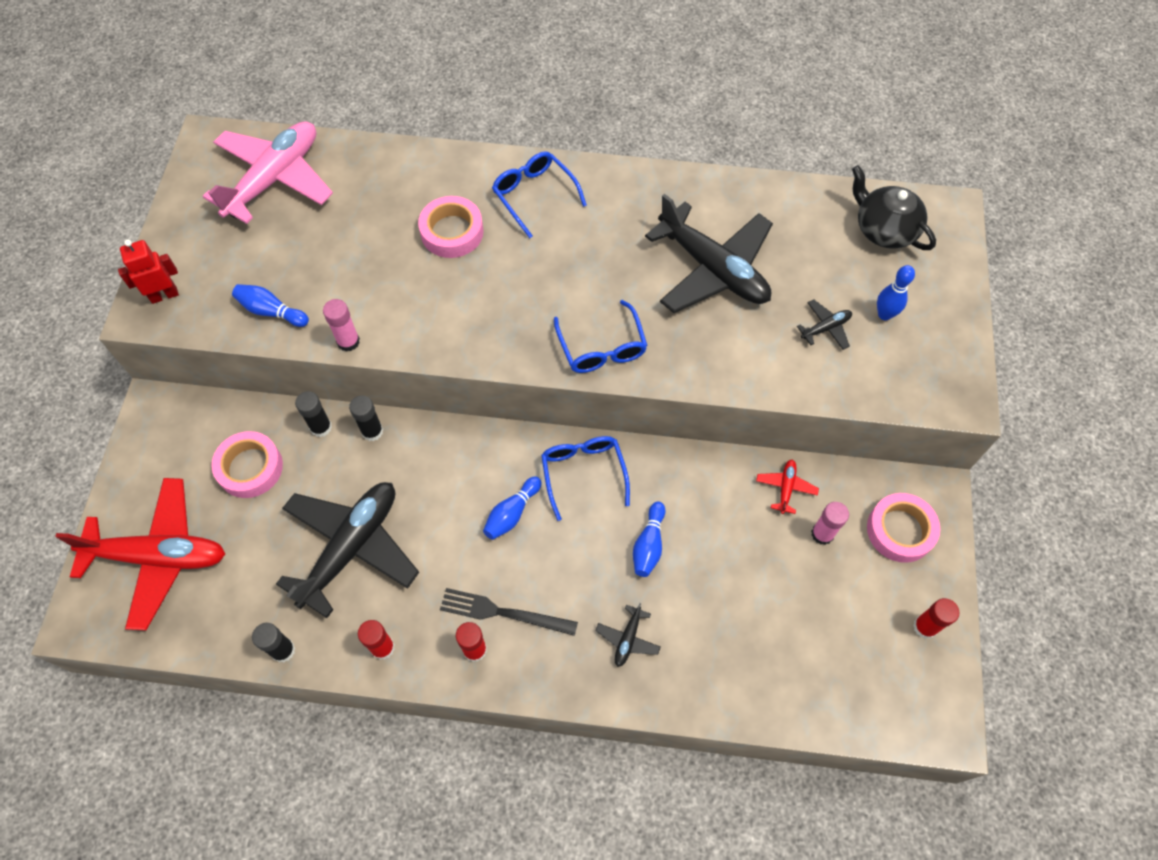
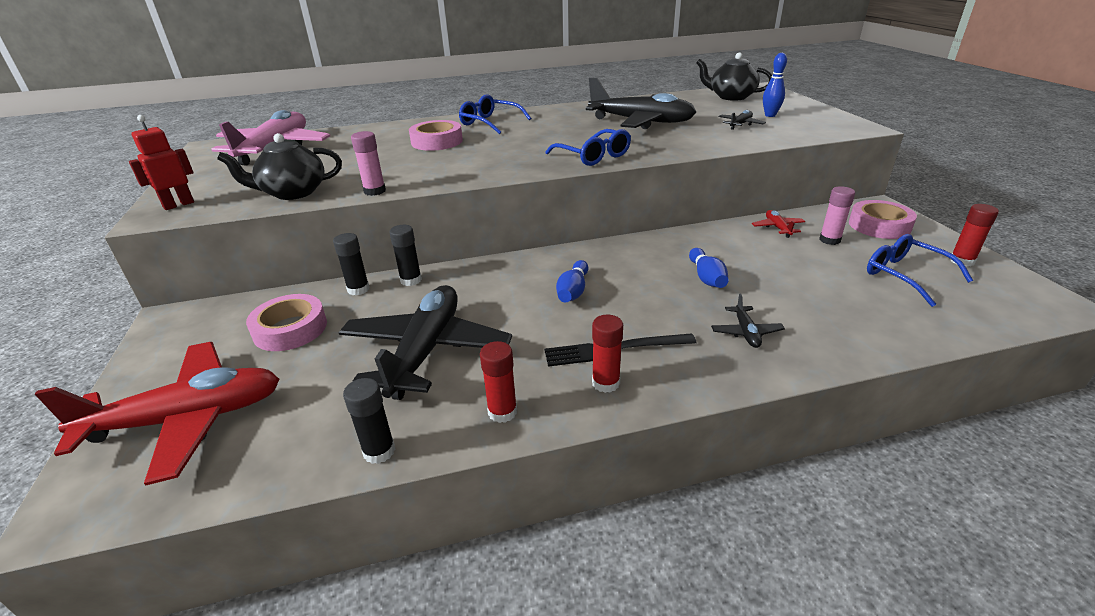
camera: 20 degrees left, 30 degrees down
(271, 311) = (293, 193): blue bowling pin -> black teapot
(583, 473) = (617, 257): blue glasses -> blue glasses (905, 275)

